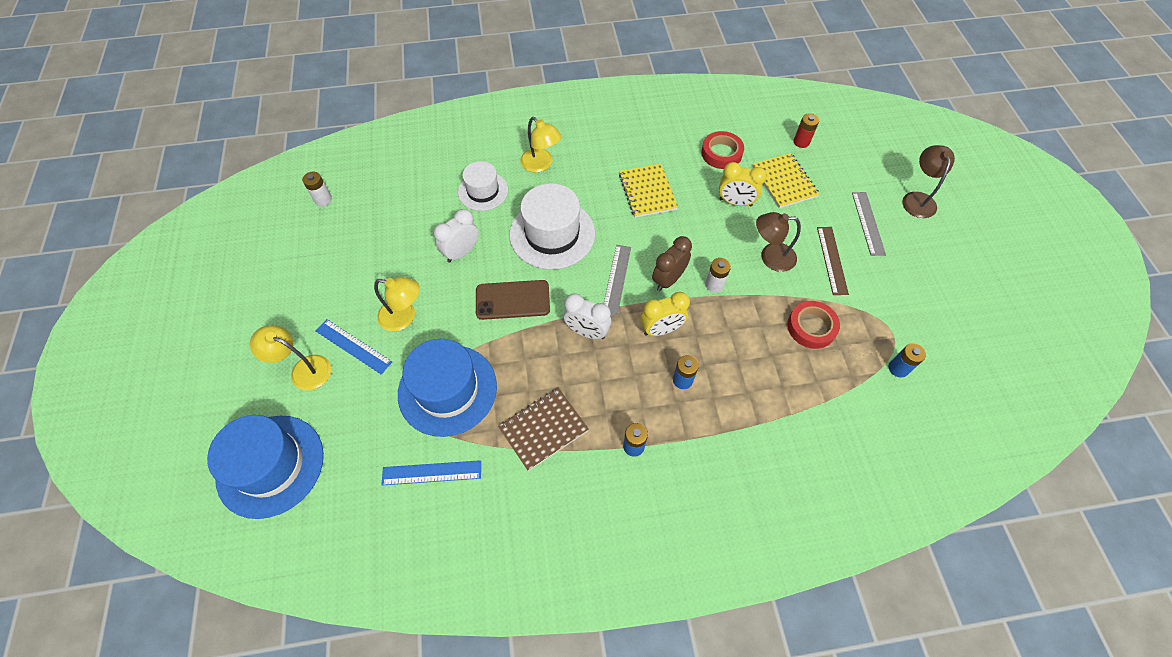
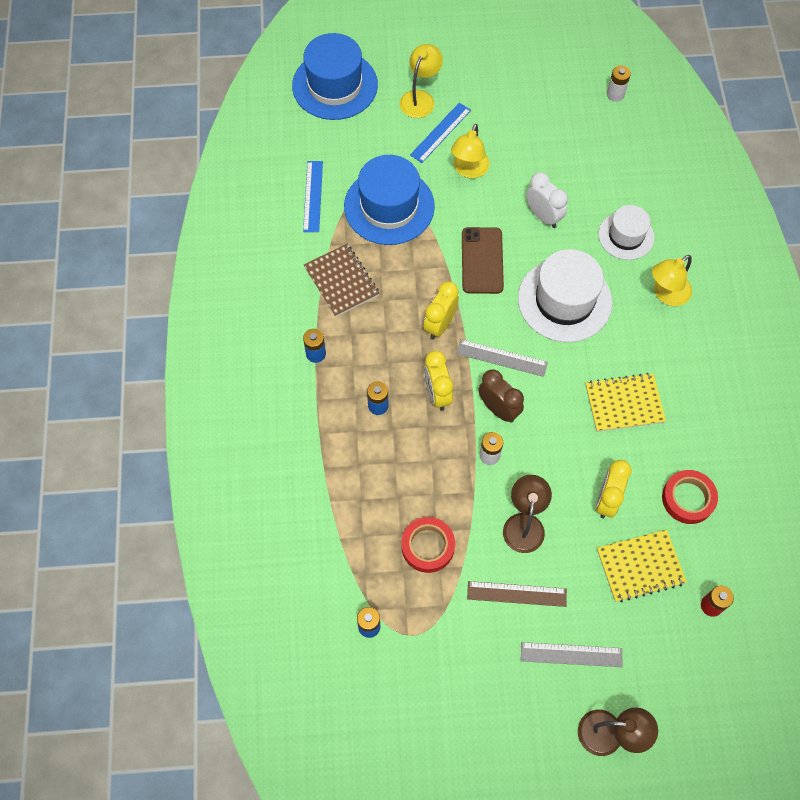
camera: 95 degrees right, 5 degrees up
(587, 332) = (440, 325): white clock -> yellow clock

